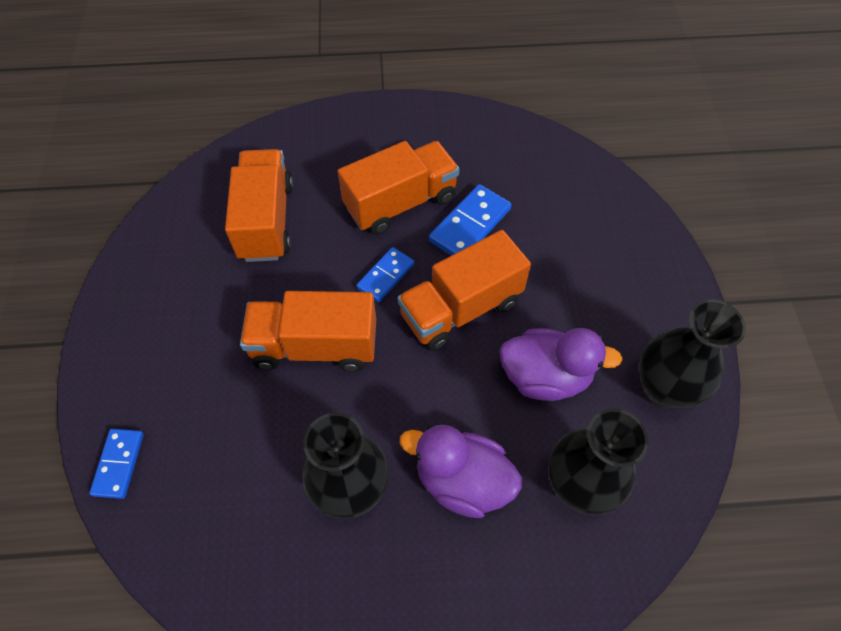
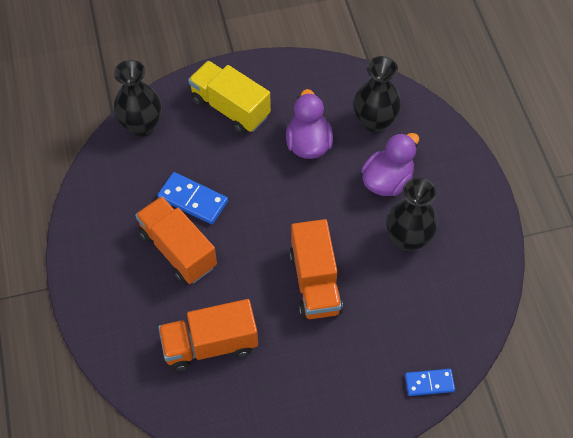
camera: 100 degrees left, 0 degrees up
(386, 276) = (248, 248): blue domino -> none
(461, 308) = (267, 197): orange truck -> none
(462, 481) = (387, 181): purple duck -> purple duck turned 150 degrees counterclockwise
(617, 284) = (230, 108): none -> yellow truck
(663, 388) = (303, 83): black vase -> black vase (142, 126)

